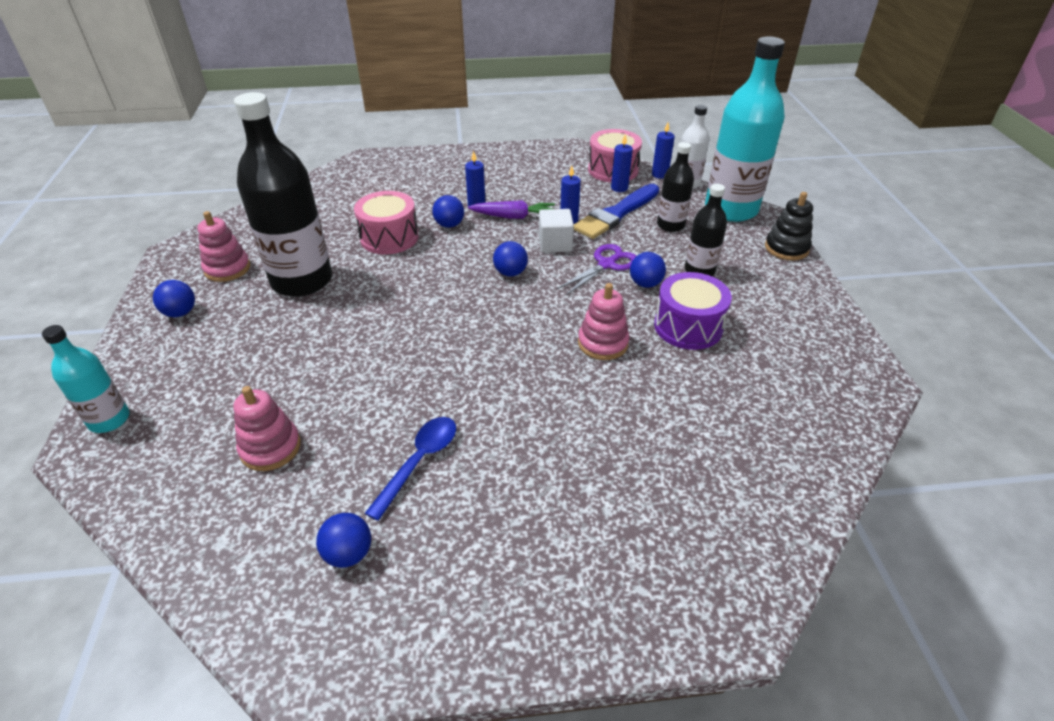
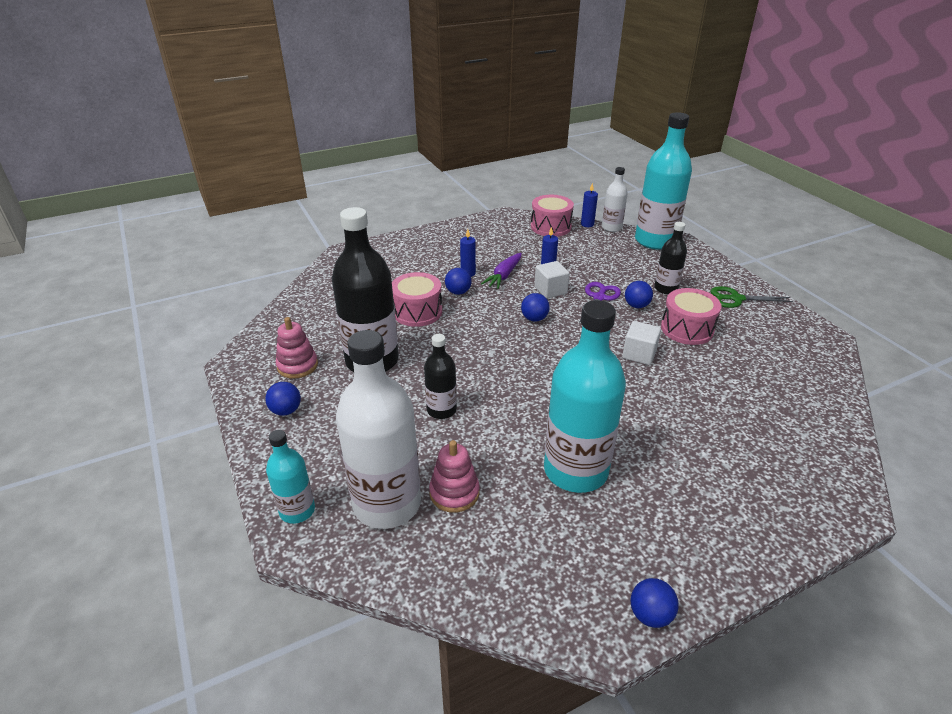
camera: 20 degrees left, 5 degrees down
(196, 439) = (387, 504): none -> white bottle
(348, 553) = (576, 548): blue ball -> blue ball (650, 615)
(419, 462) = (575, 470): blue spoon -> turquoise bottle
(514, 217) = (503, 276): purple carrot -> purple carrot turned 135 degrees clockwise
(603, 343) = (639, 354): pink stacking toy -> white cube
(616, 214) = (578, 259): blue brush -> none
(619, 188) = (565, 239): blue candle -> none
(670, 225) = (622, 260): black bottle -> black bottle (441, 410)
(688, 326) = (687, 329): purple drum -> pink drum
(784, 303) = (736, 299): none -> green scissors
(786, 248) = (710, 261): black stacking toy -> none

